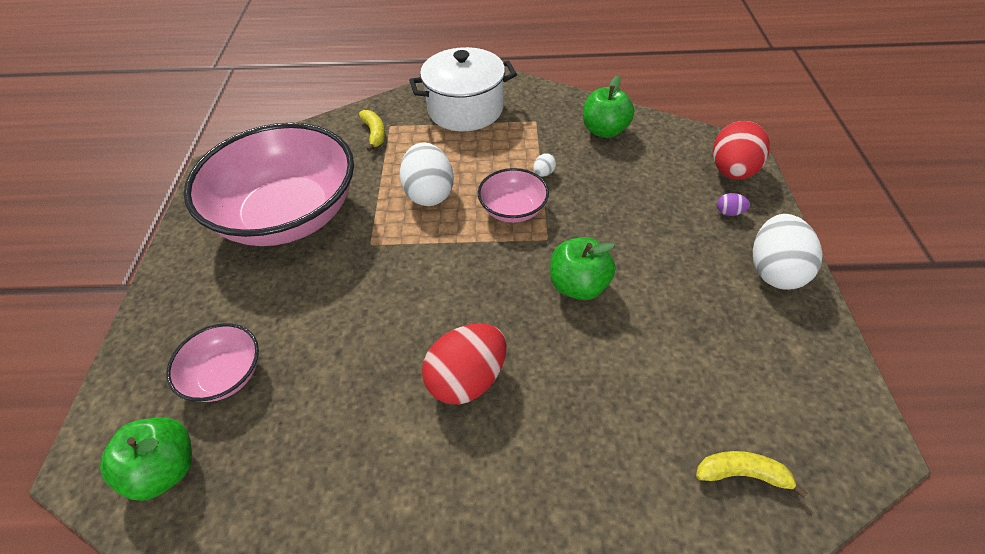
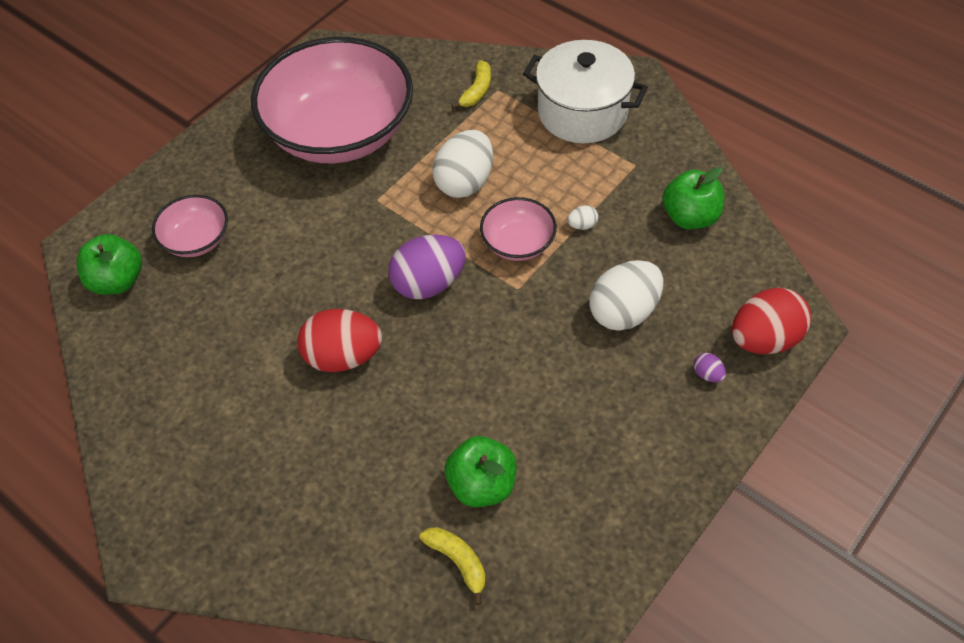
camera: 40 degrees right, 5 degrees up
(477, 277) = (428, 284): none -> purple egg
(578, 286) = (498, 345): green apple -> green apple (482, 485)
(774, 271) = (679, 451): white egg -> white egg (624, 312)

